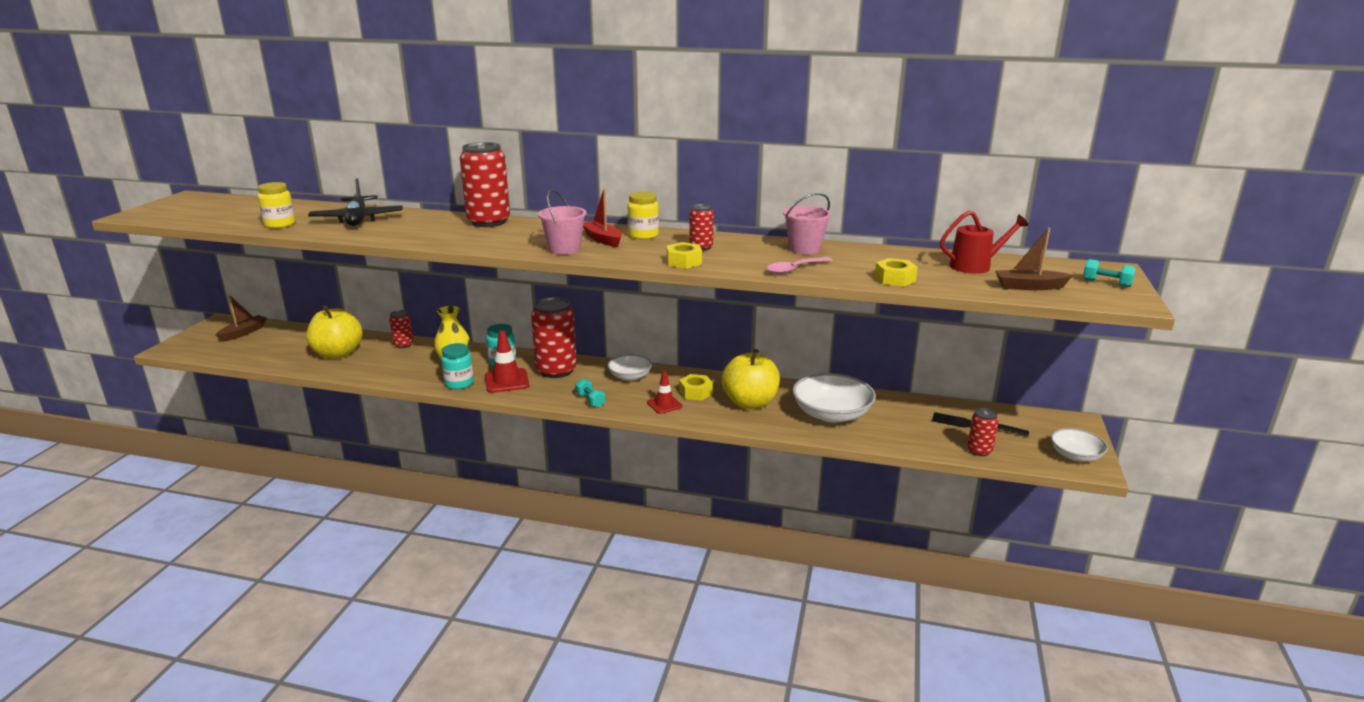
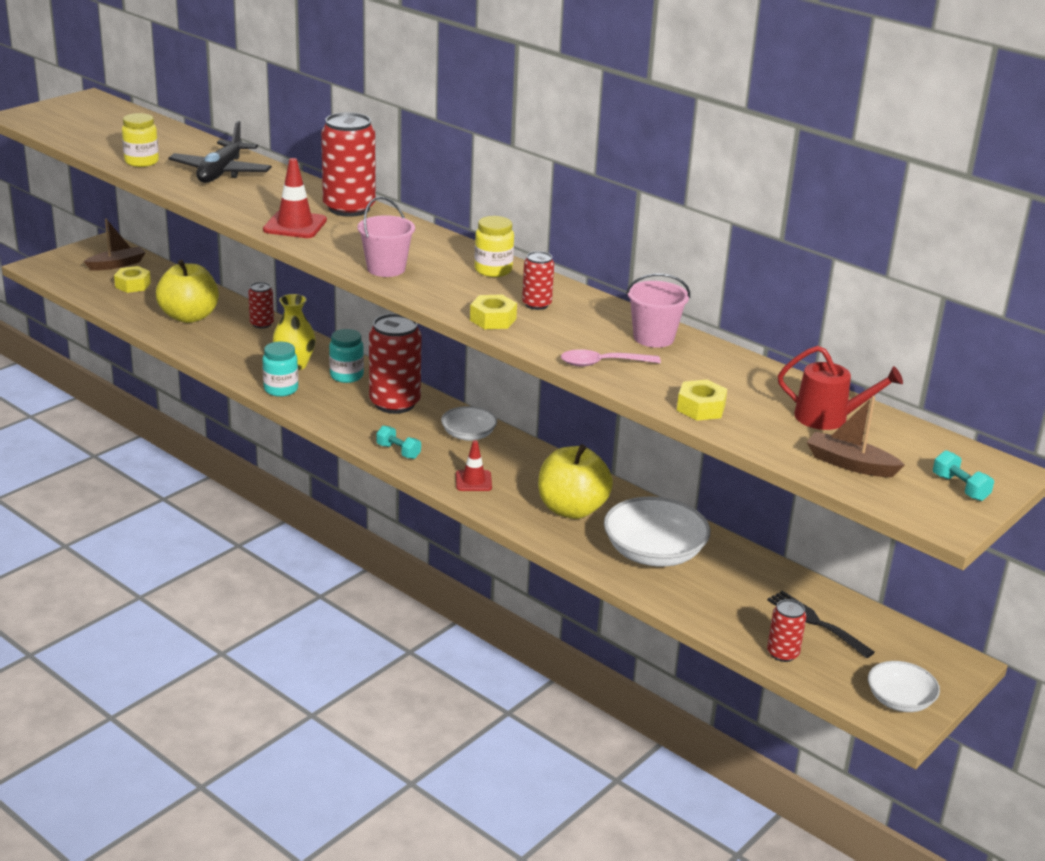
camera: 25 degrees right, 5 degrees up
(506, 381) = (331, 401): red traffic cone -> red traffic cone (295, 225)
(590, 400) = (398, 451): turquoise dumbbell -> turquoise dumbbell turned 45 degrees counterclockwise
(602, 239) = (442, 265): red boat -> none
(695, 392) = (523, 477): yellow nut -> yellow nut (133, 285)

